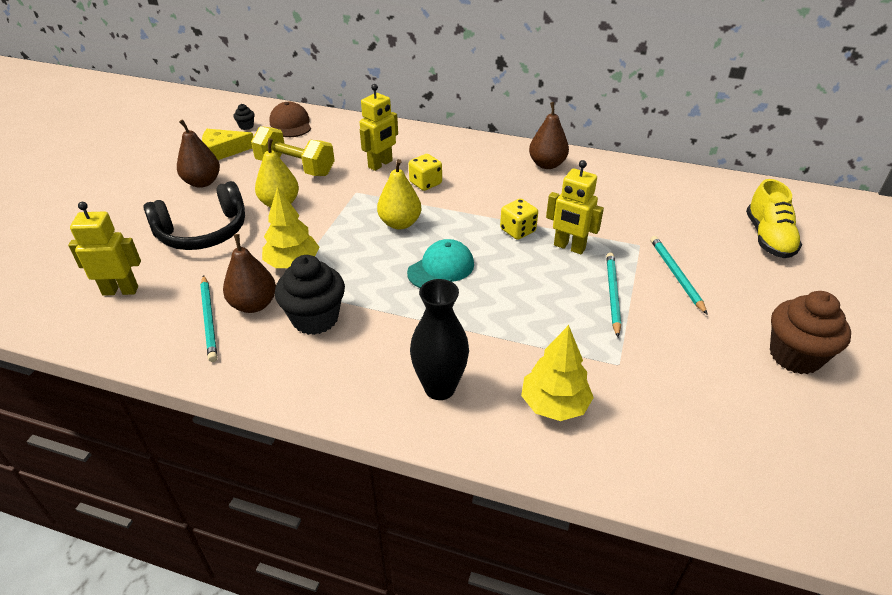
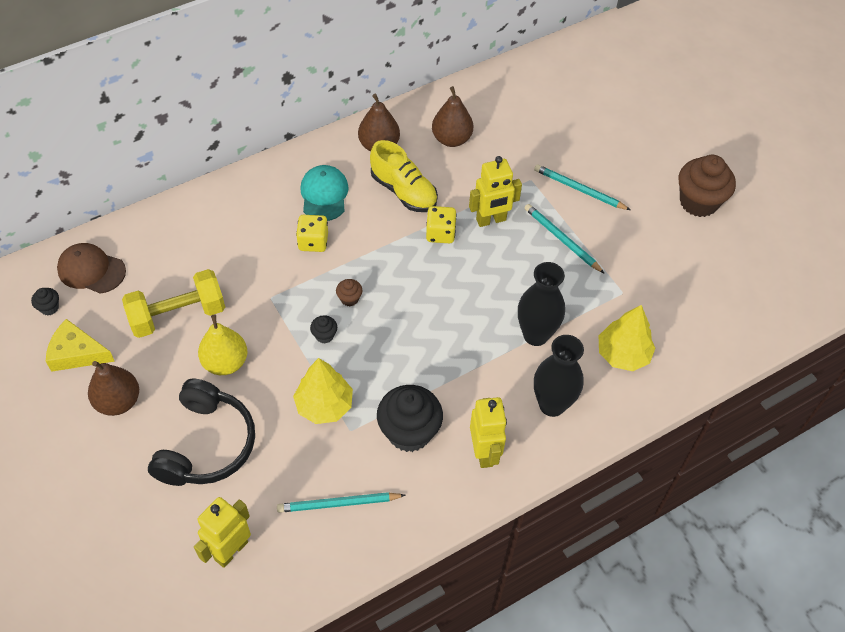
camera: 50 degrees left, 15 degrees up
(209, 319) = (338, 504): turquoise pencil -> turquoise pencil turned 150 degrees clockwise
(223, 151) = (77, 353): yellow cheese -> yellow cheese turned 75 degrees clockwise
(254, 304) = (351, 463): brown pear -> brown pear (451, 139)
(353, 230) = (324, 335): none -> black cupcake
(380, 164) = (247, 251): yellow robot -> yellow robot (484, 452)
(400, 223) = (349, 299): yellow pear -> brown cupcake
(441, 268) = (433, 314): turquoise cap -> turquoise cap (324, 195)
(497, 335) = (535, 335): none -> black vase
(768, 238) = (596, 108): yellow shoe -> yellow shoe (404, 191)

